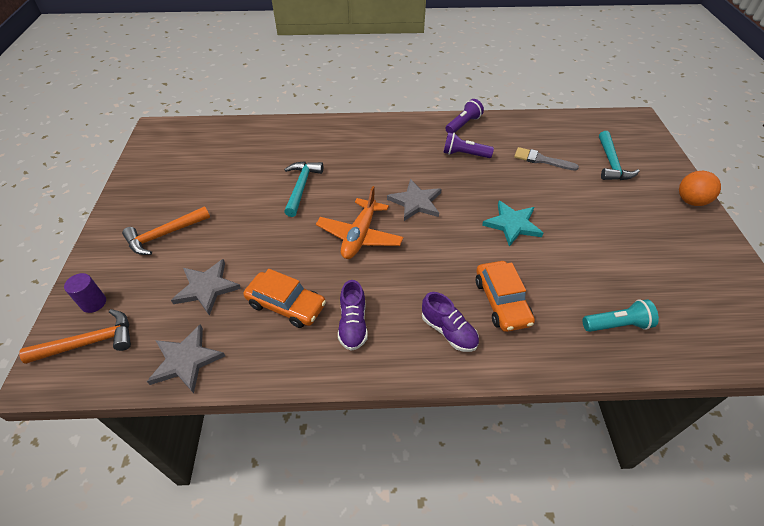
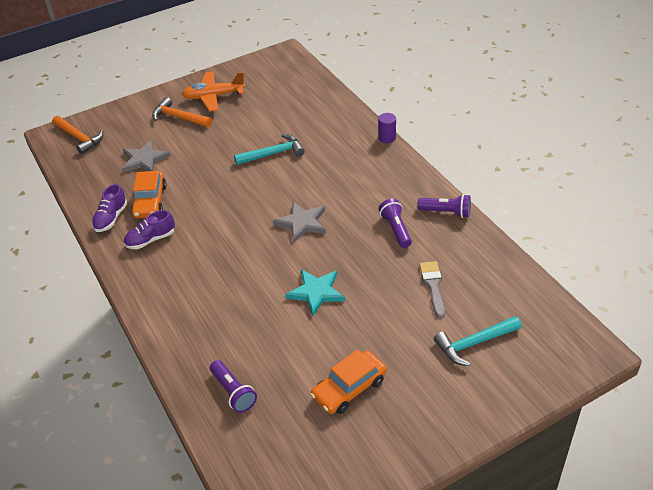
camera: 65 degrees right, 5 degrees down
(94, 303) = (107, 123): purple cylinder -> purple cylinder (387, 138)
(186, 360) = (85, 181): grey star -> none
(360, 236) = (239, 207): orange plane -> orange plane (213, 96)
(448, 331) = (171, 291): purple shoe -> purple shoe (111, 218)
(501, 301) = (217, 312): orange car -> orange car (349, 388)
(617, 325) = (233, 392): turquoise flashlight -> purple flashlight
(690, 201) = (457, 425): orange ball -> none

